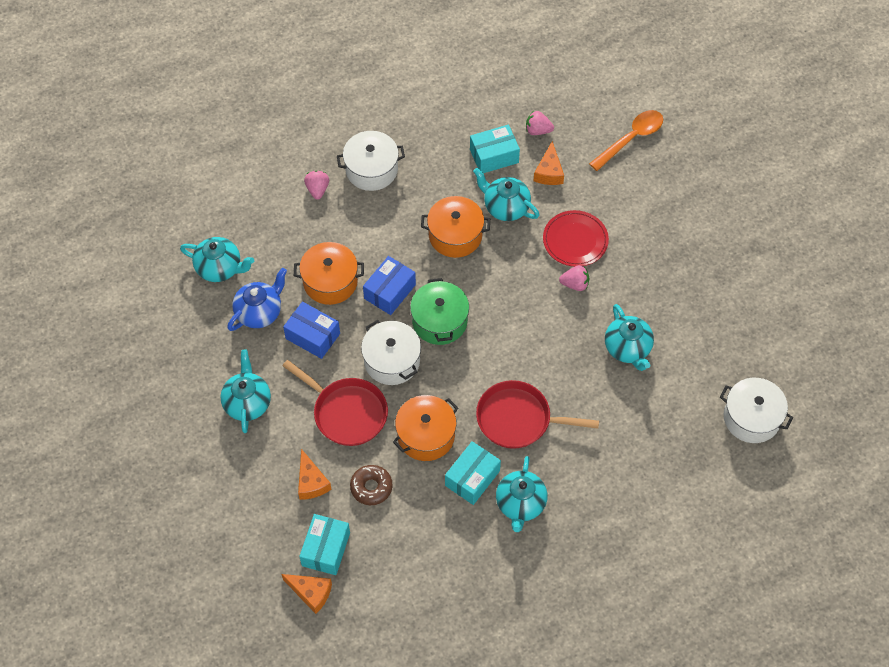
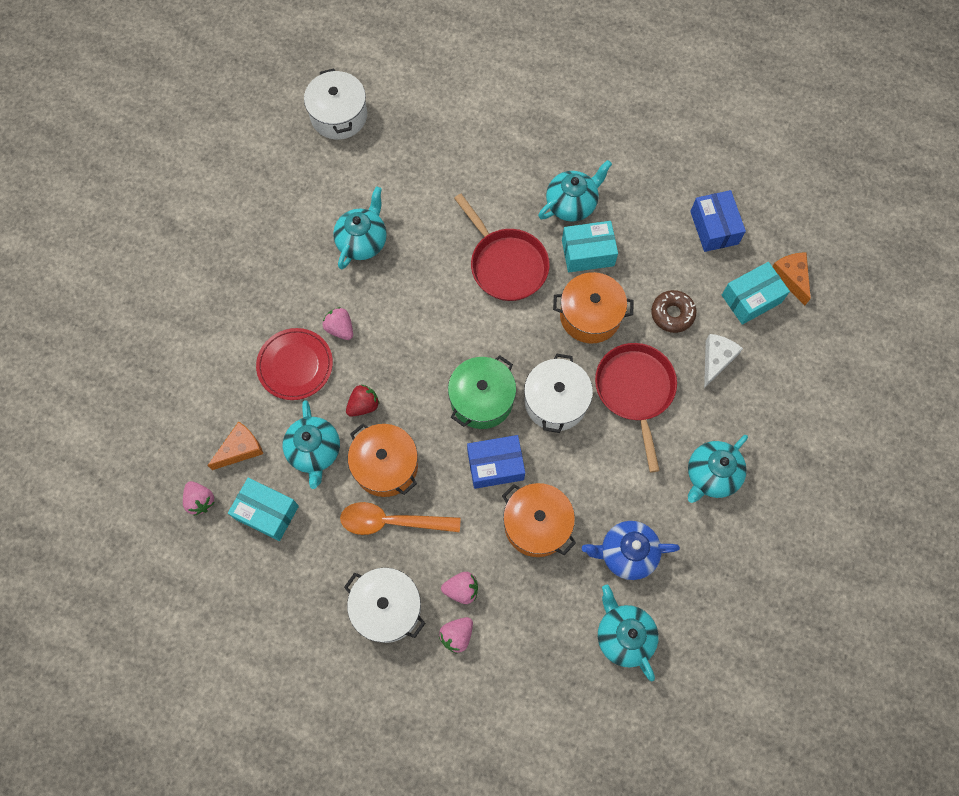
camera: 135 degrees left, 10 degrees up
(311, 482) = (716, 360): orange cheese -> white cheese
(312, 336) = (600, 485): blue box -> blue box (714, 227)
(339, 212) = (461, 589): none -> pink strawberry
(507, 255) = (363, 405): none -> red strawberry
(631, 139) = (136, 413): orange spoon -> orange spoon (392, 521)

